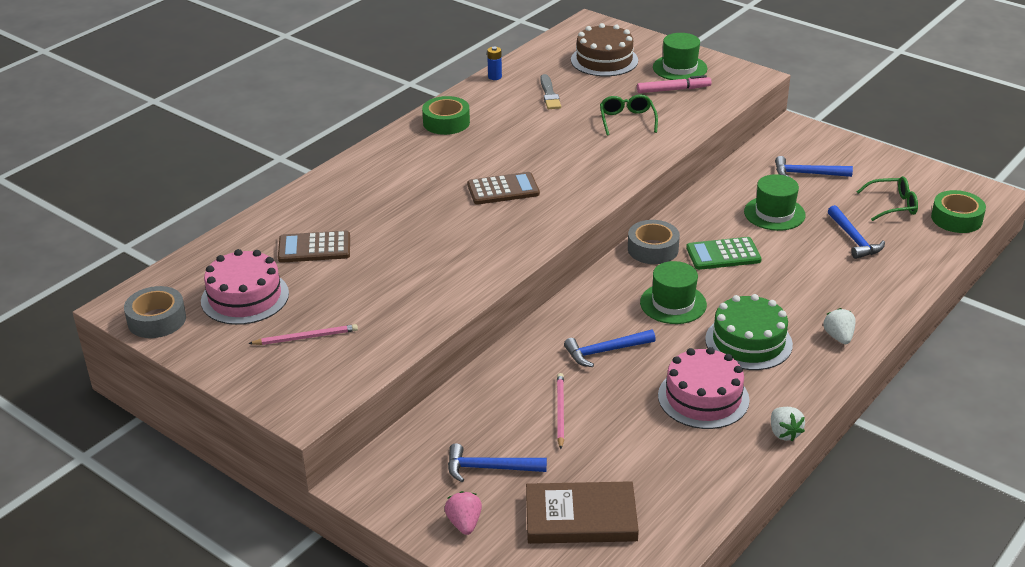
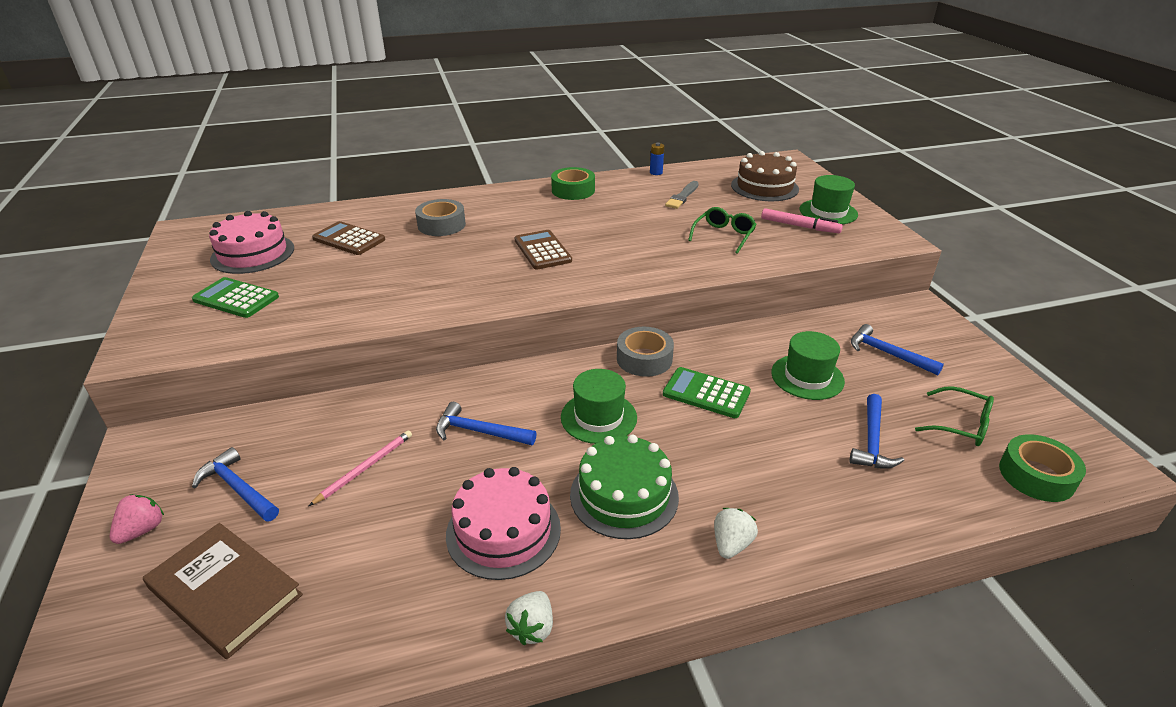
camera: 35 degrees right, 0 degrees up
(157, 320) = (183, 245): grey tape -> grey tape (441, 225)
(306, 337) = (236, 298): pink pencil -> green calculator
(503, 189) = (542, 250): brown calculator -> brown calculator turned 135 degrees counterclockwise

